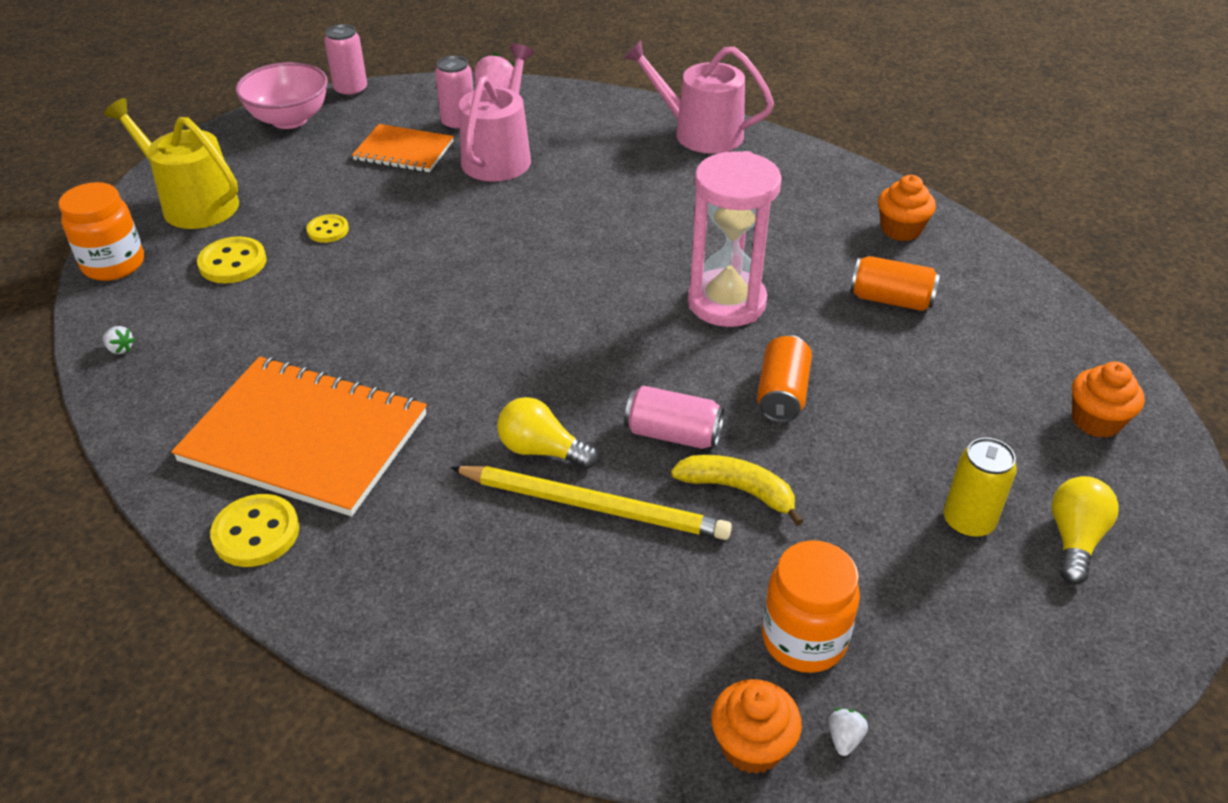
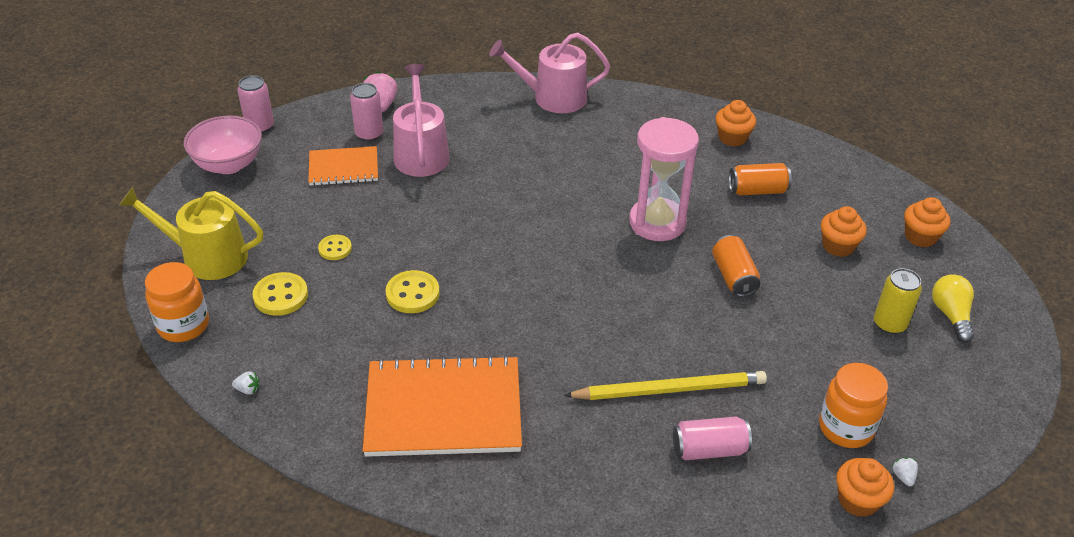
camera: 25 degrees left, 0 degrees up
(256, 533) = (462, 486): yellow button -> yellow button (412, 294)
(541, 450) = (610, 364): yellow light bulb -> none
(673, 434) = (685, 325): pink can -> pink can (709, 449)
(738, 490) = (749, 349): yellow banana -> none
(960, 398) = (838, 246): none -> orange cupcake

